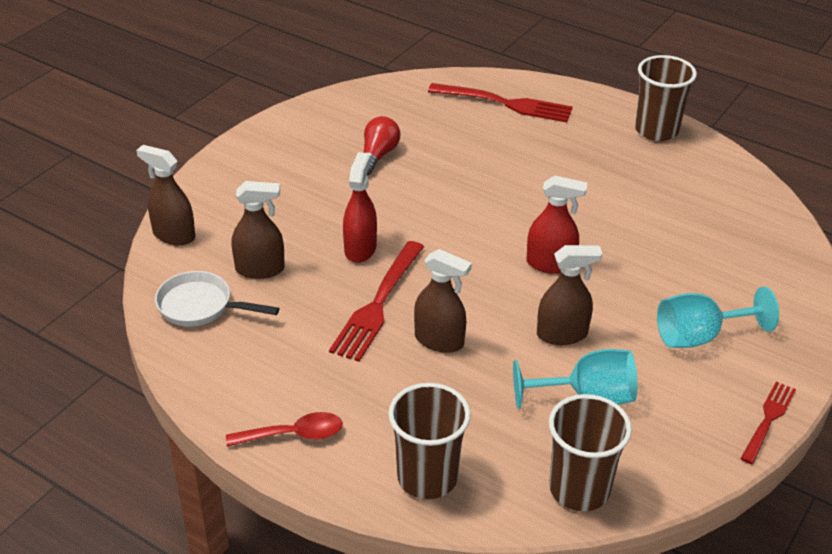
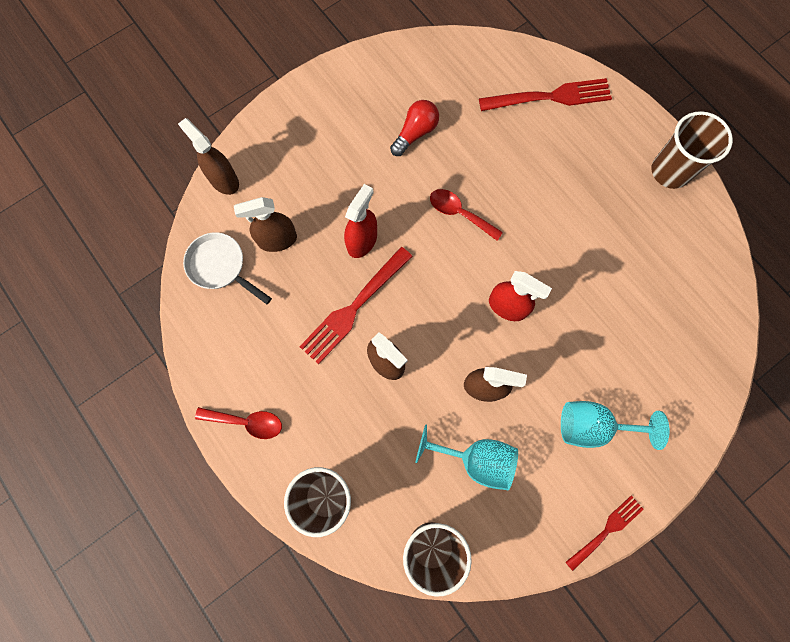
camera: 20 degrees right, 35 degrees up
(260, 269) = (277, 240): brown spray bottle -> brown spray bottle turned 150 degrees clockwise
(458, 205) = (459, 213): none -> red spoon
(505, 103) = (550, 97): red fork -> red fork turned 45 degrees counterclockwise

